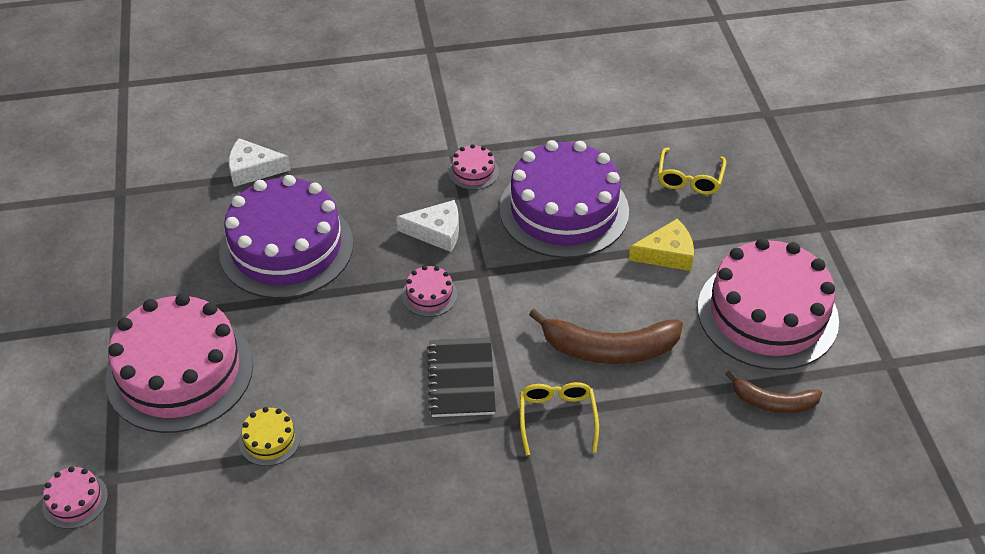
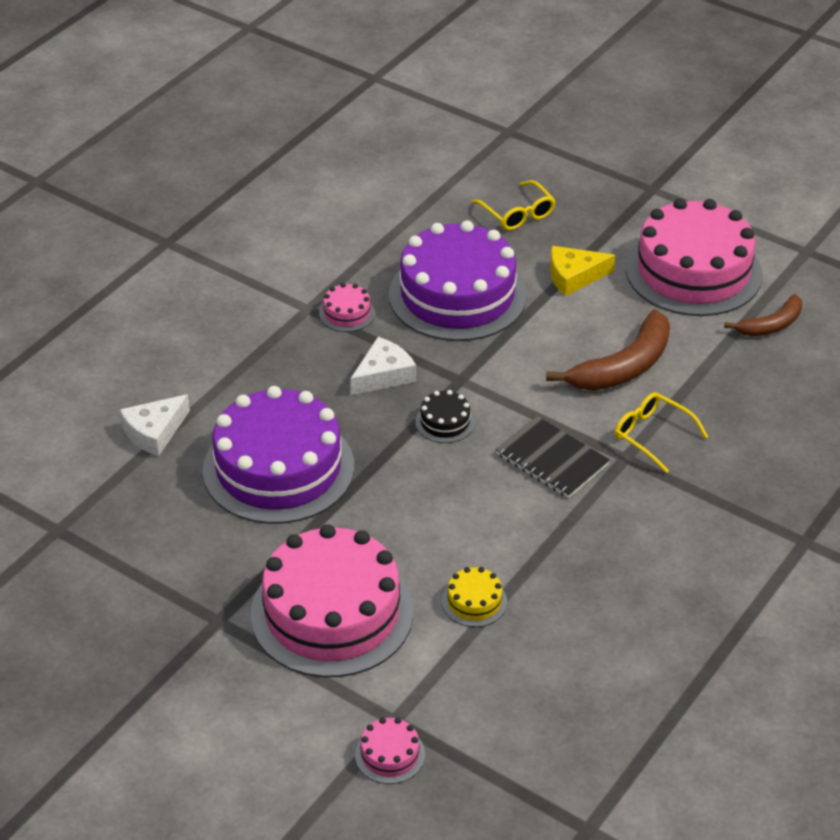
camera: 45 degrees left, 5 degrees down
(429, 295) = (445, 422): pink cake -> black cake
(667, 254) = (574, 276): yellow cheese -> yellow cheese turned 135 degrees counterclockwise

